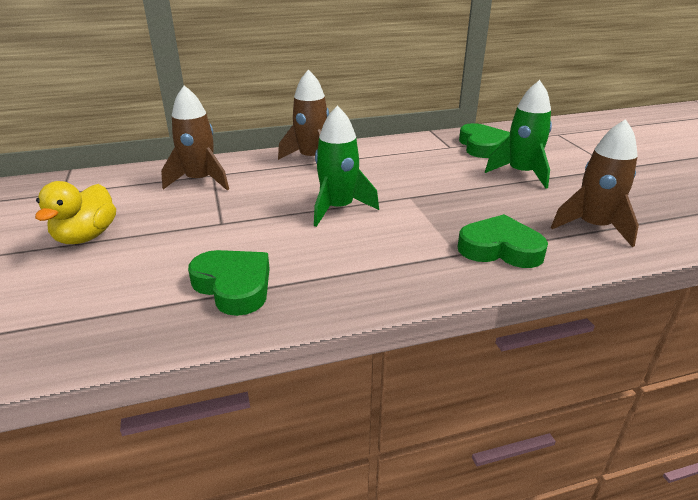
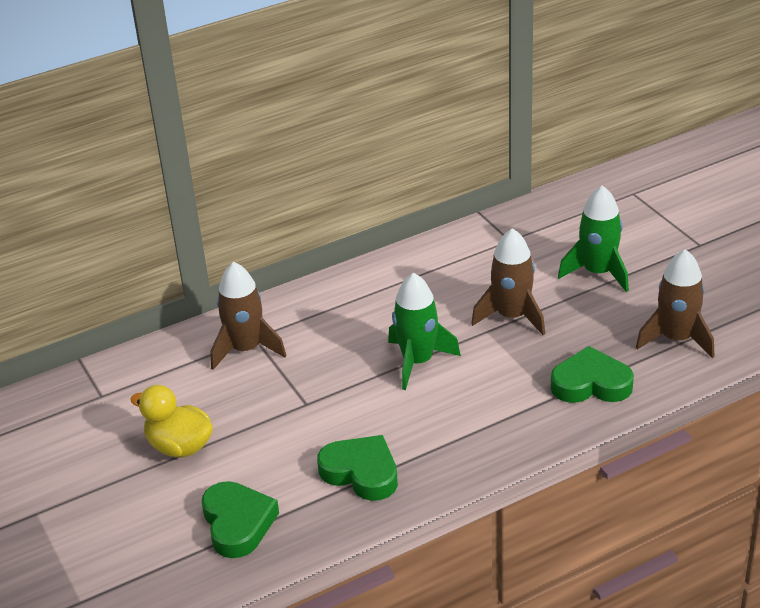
camera: 10 degrees left, 5 degrees up
(86, 236) = (179, 447): yellow duck -> yellow duck turned 120 degrees clockwise
(312, 159) = (356, 290): brown rocket -> brown rocket (512, 316)
(482, 146) = (547, 232): green heart -> green heart (238, 523)

